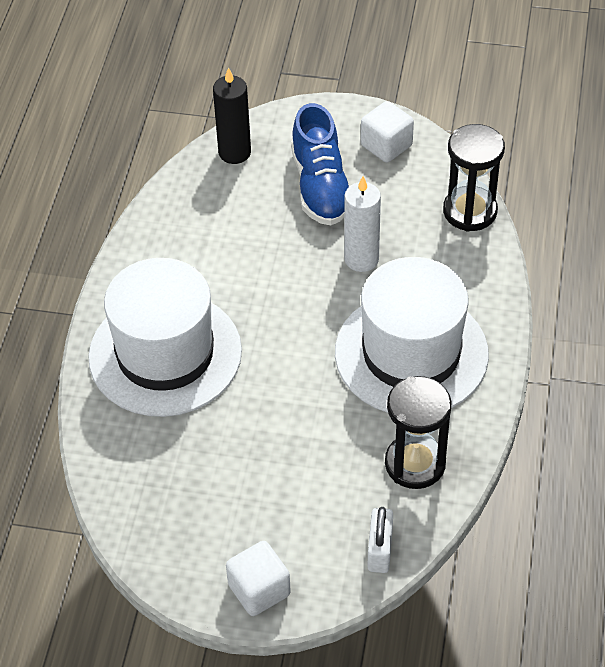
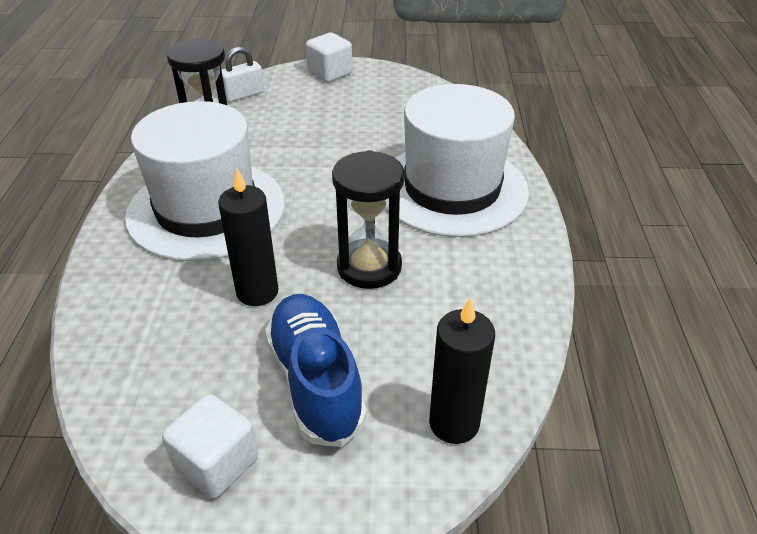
camera: 170 degrees right, 10 degrees down
(361, 259) = (257, 292): white candle -> black candle
(380, 550) = (243, 95): white padlock -> white padlock turned 60 degrees clockwise
(470, 211) = (106, 366): black hourglass -> black hourglass (369, 267)

